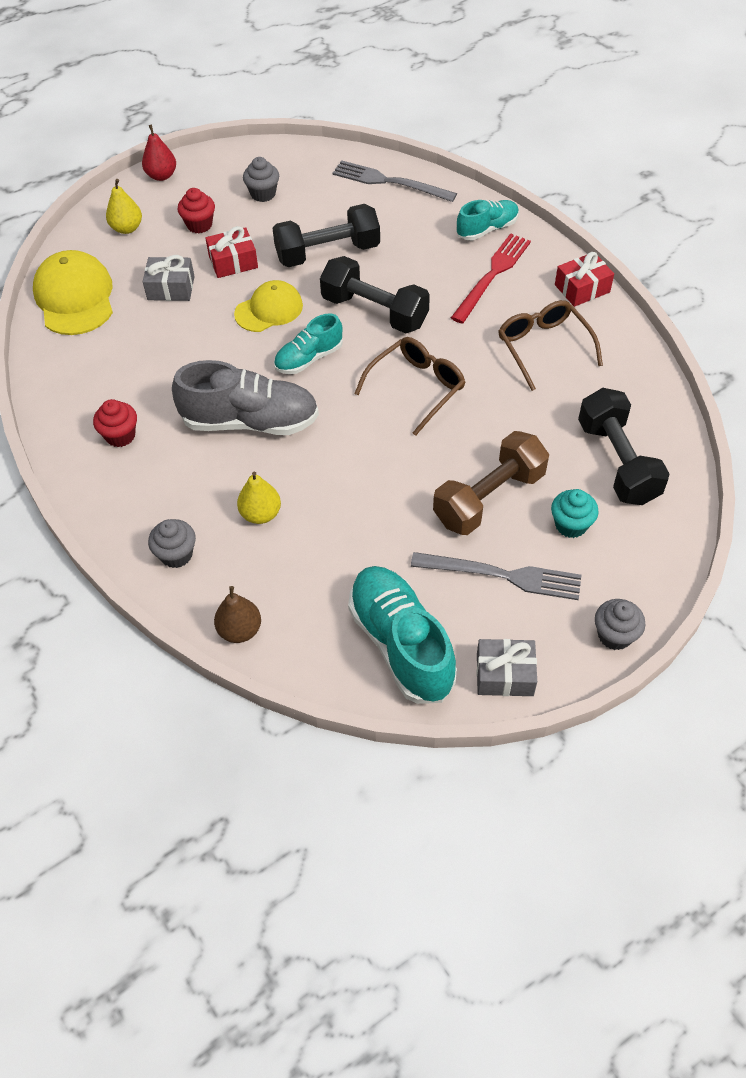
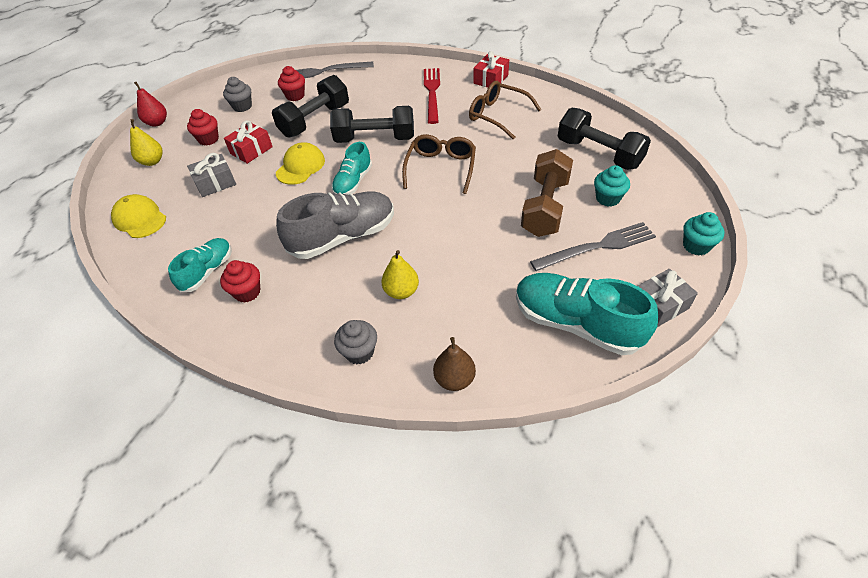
camera: 30 degrees left, 5 degrees down
(75, 297) = (140, 219): yellow cap -> yellow cap, size x0.66
(330, 205) = (295, 96): none -> red cupcake
(487, 229) = (407, 72): turquoise shoe -> turquoise shoe (207, 271)
(614, 635) = (696, 246): grey cupcake -> turquoise cupcake

